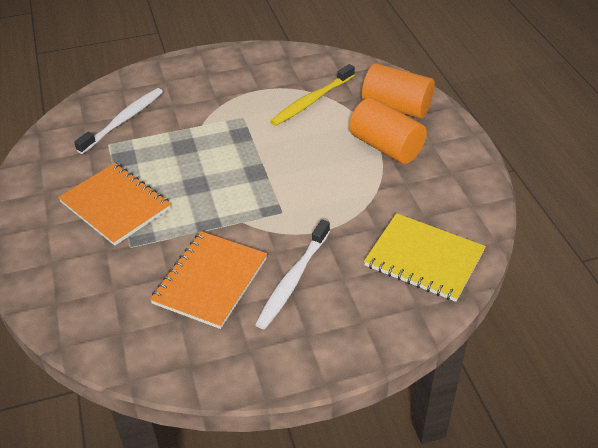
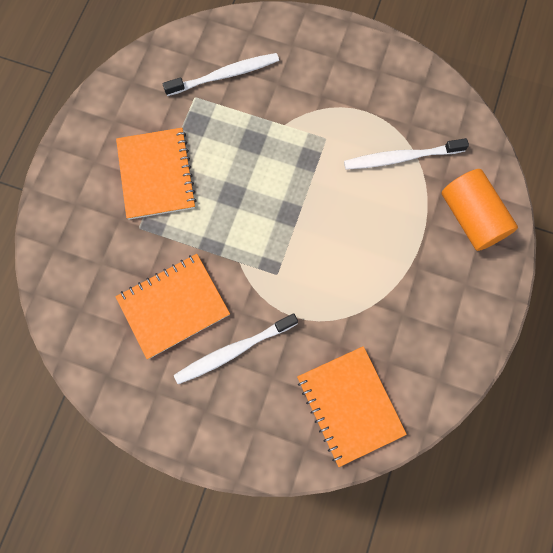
camera: 35 degrees right, 30 degrees up
(311, 101) = (400, 158): yellow toothbrush -> white toothbrush
(386, 146) = (421, 260): orange cylinder -> none
(424, 258) = (350, 405): yellow notebook -> orange notebook

